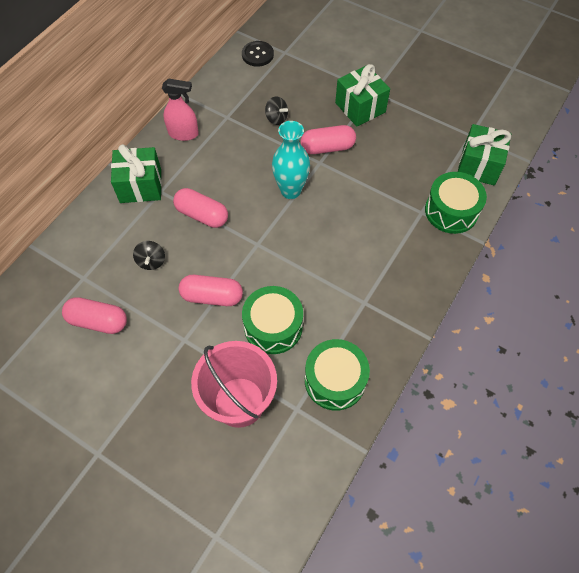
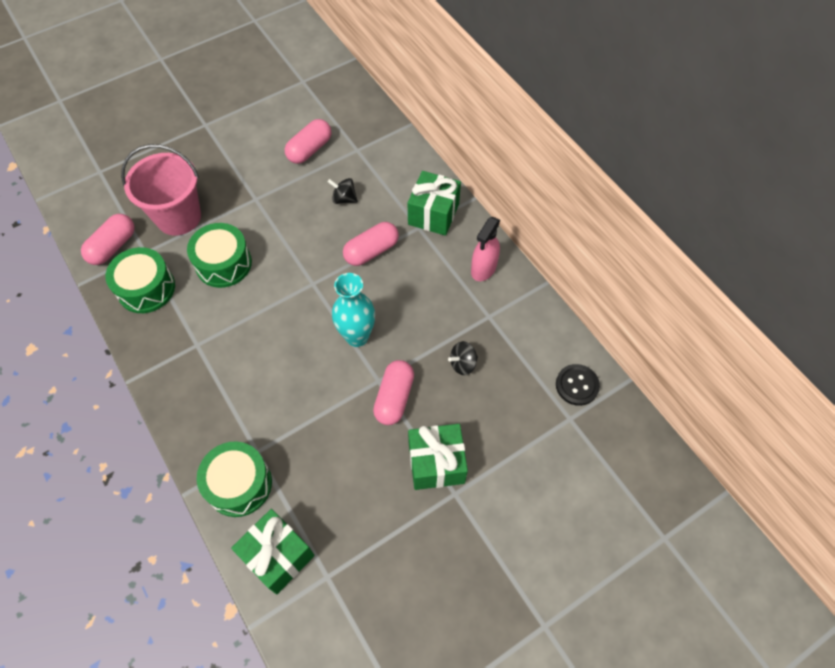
camera: 115 degrees right, 0 degrees up
(212, 296) = (281, 230): pink capsule -> pink capsule (113, 246)

